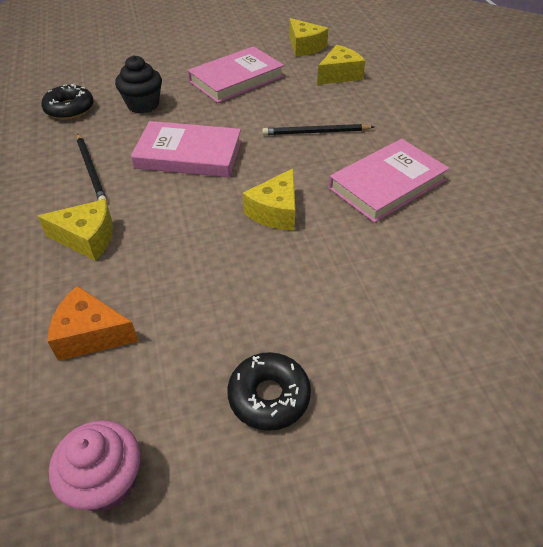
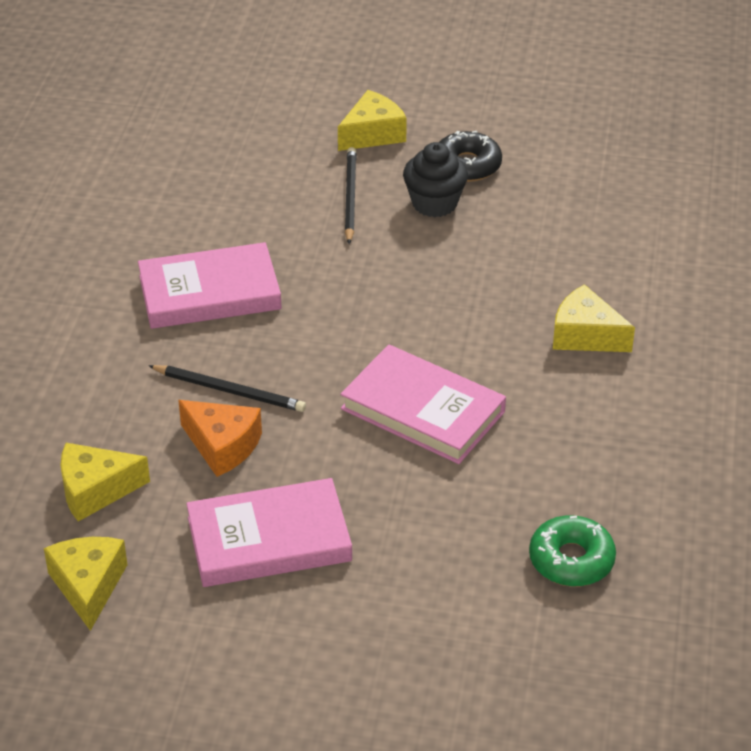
camera: 155 degrees left, 5 degrees down
(69, 109) = (571, 560): black donut -> green donut
(90, 334) = (600, 246): orange cheese -> orange cheese (222, 446)
(91, 170) = (561, 427): black pencil -> black pencil (350, 197)
(106, 481) = (606, 157): pink cupcake -> none
(143, 105) = (450, 529): black cupcake -> black cupcake (434, 203)
(275, 212) = (362, 301): yellow cheese -> yellow cheese (373, 134)

